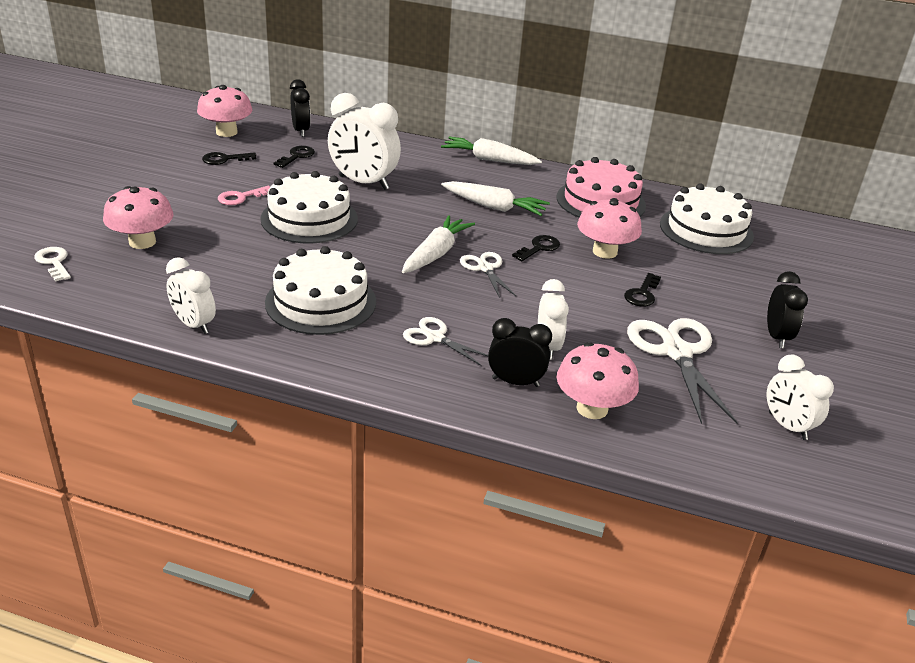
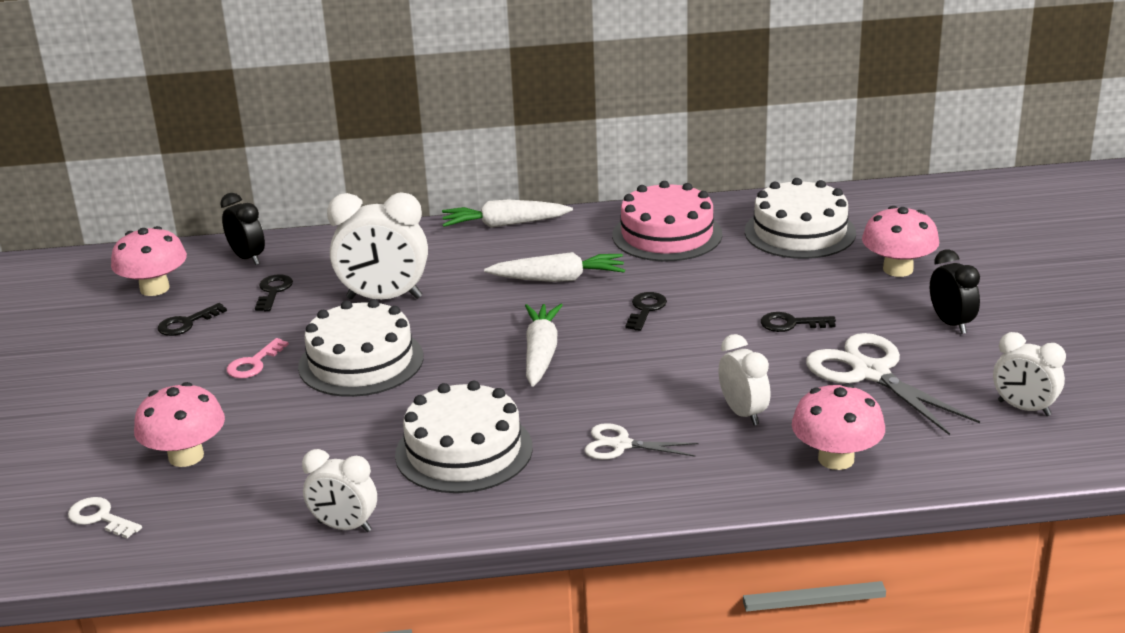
camera: 20 degrees left, 5 degrees down
(485, 268) = (608, 352): white scissors -> none
(515, 382) = (741, 460): black clock -> none
(604, 252) = (717, 291): pink mushroom -> pink mushroom (898, 269)
(642, 294) = (791, 324): black key -> black key turned 90 degrees clockwise

